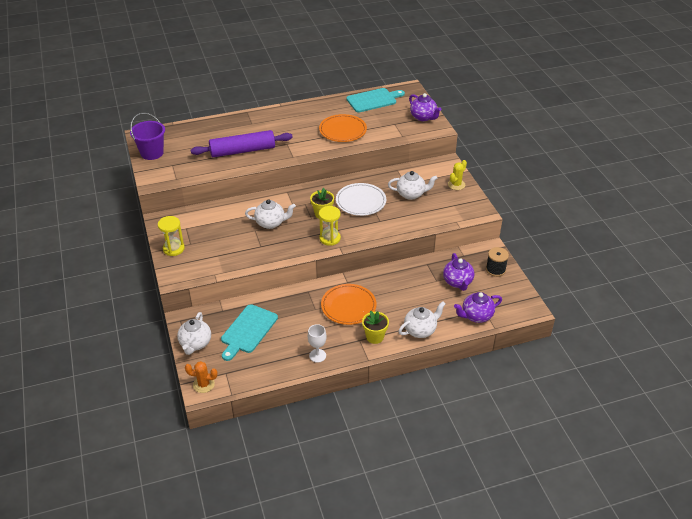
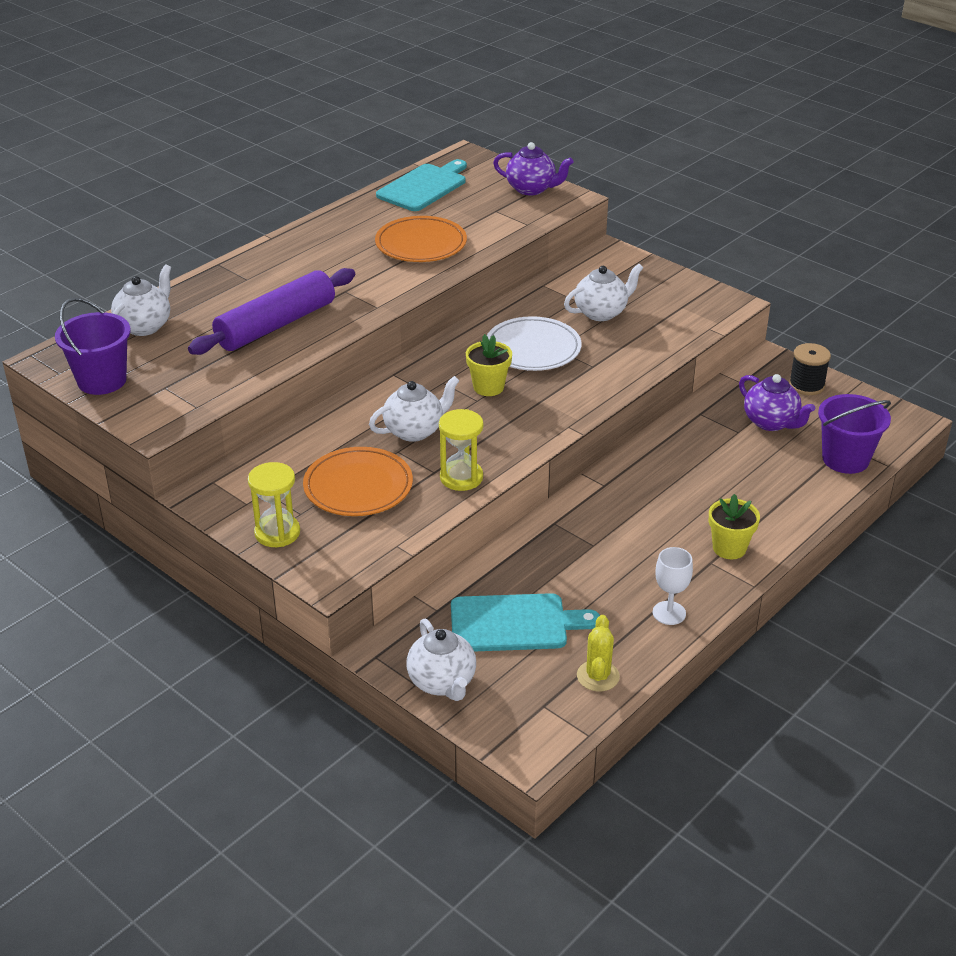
camera: 30 degrees left, 5 degrees down
(203, 384) = (523, 741): orange cactus -> none
(248, 331) = (514, 623): turquoise cutting board -> turquoise cutting board turned 90 degrees counterclockwise
(330, 238) = (539, 419): yellow hourglass -> yellow hourglass (461, 477)
(348, 306) = (643, 520): orange plate -> orange plate (358, 486)
(420, 330) = (787, 511): white teapot -> white teapot (145, 326)
(456, 185) = (655, 277): yellow cactus -> yellow cactus (598, 676)
(476, 316) = (845, 459): purple teapot -> purple bucket

